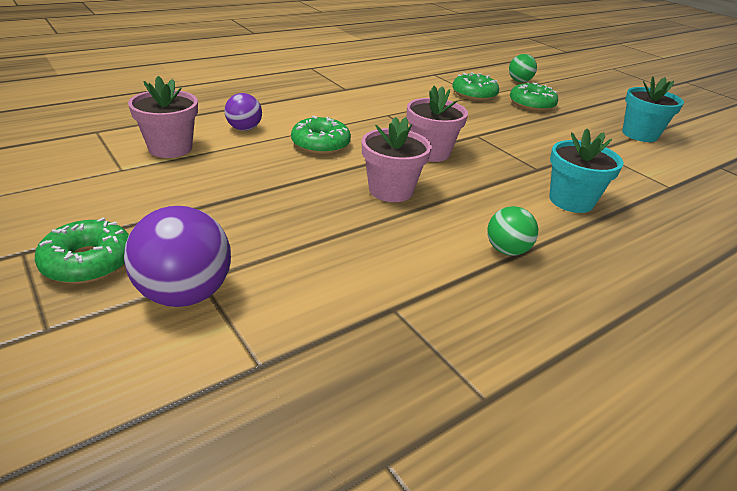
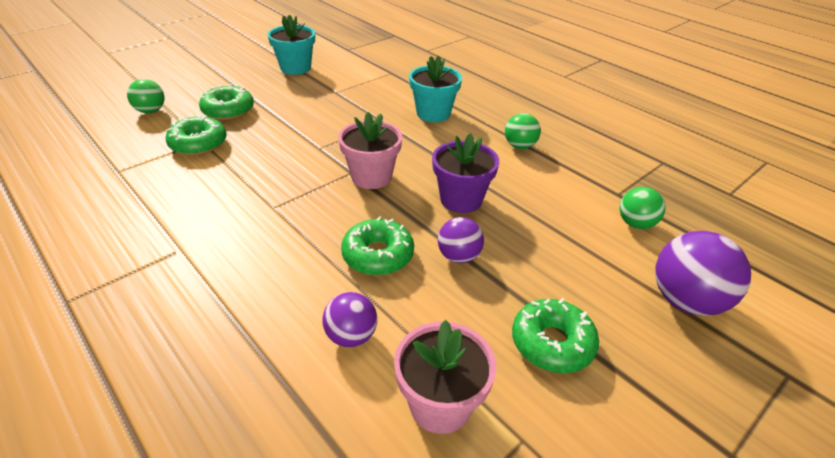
camera: 95 degrees left, 5 degrees up
(88, 262) = (703, 385): green donut -> green donut (552, 343)
(307, 176) = (458, 256): none -> purple ball
(326, 302) = (635, 224): none -> green ball
(391, 190) = (461, 199): pink flower pot -> purple flower pot

